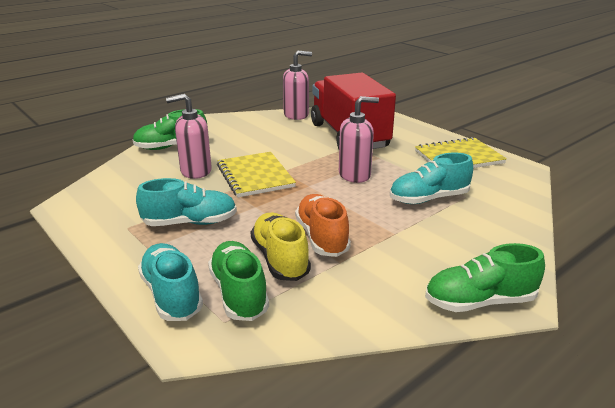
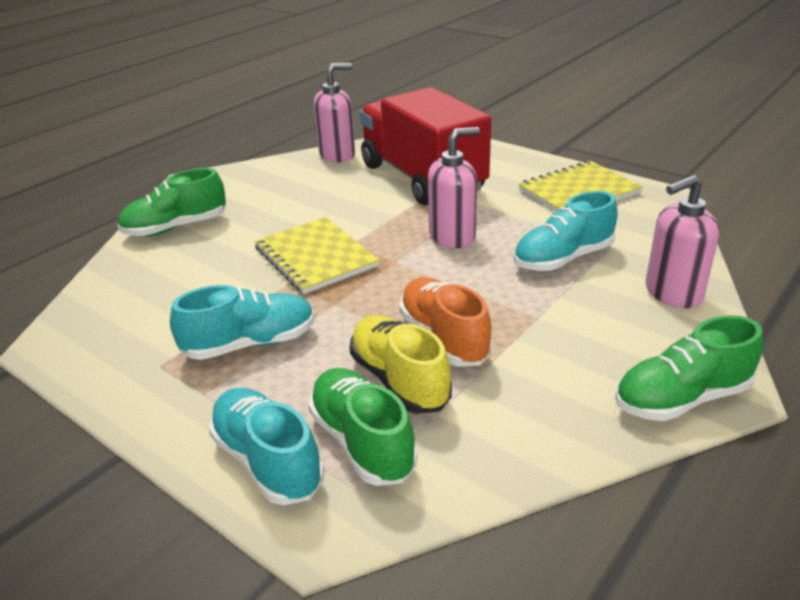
camera: 10 degrees left, 5 degrees up
(195, 171) = (226, 261): pink soap dispenser -> pink soap dispenser (672, 293)

